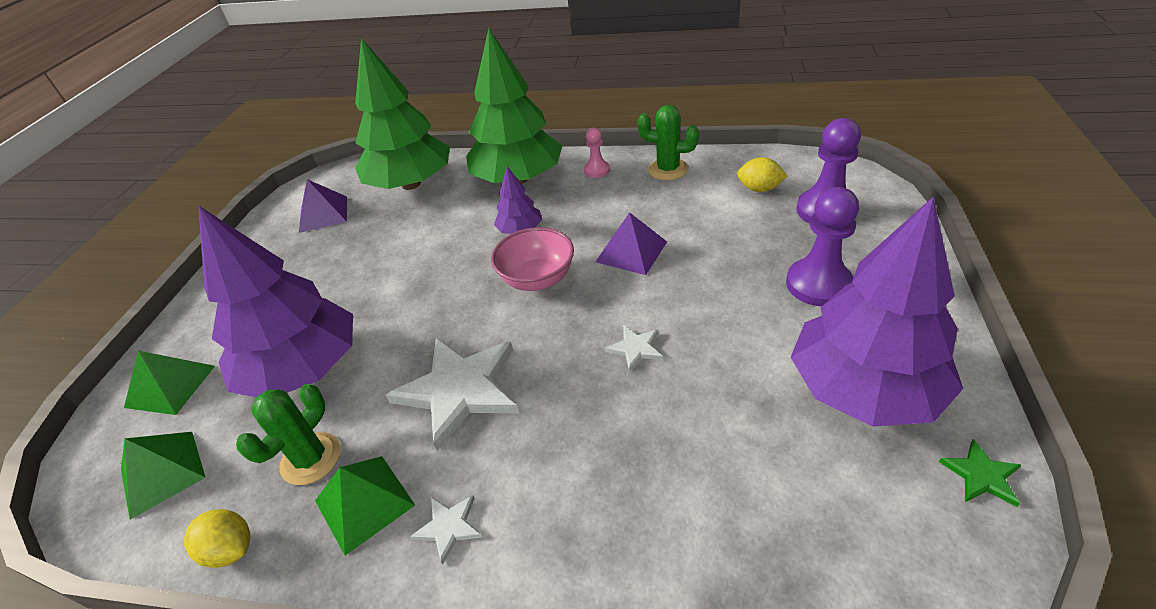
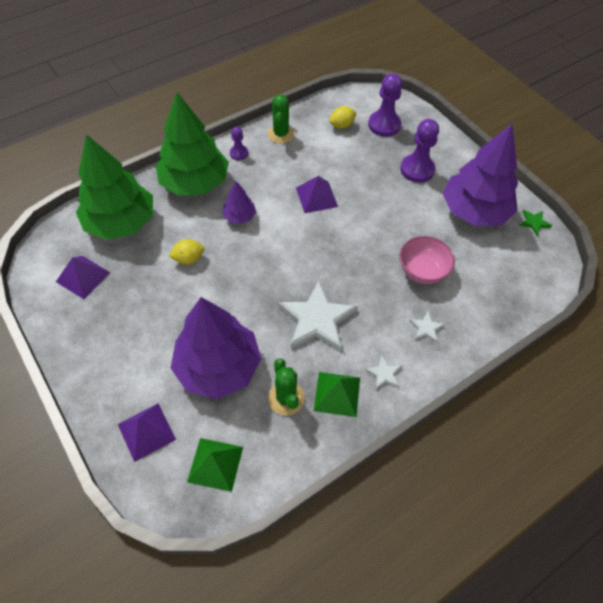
camera: 50 degrees left, 15 degrees up
(170, 386) = (146, 431): green pyramid -> purple pyramid
(231, 549) = (302, 457): yellow lemon -> yellow lemon (188, 259)
(537, 279) = (285, 240): pink bowl -> pink bowl (422, 271)
(596, 170) = (239, 153): pink pawn -> purple pawn
(635, 348) = (373, 247): white star -> white star (426, 328)
(668, 169) = (281, 134): green cactus -> green cactus turned 60 degrees counterclockwise

